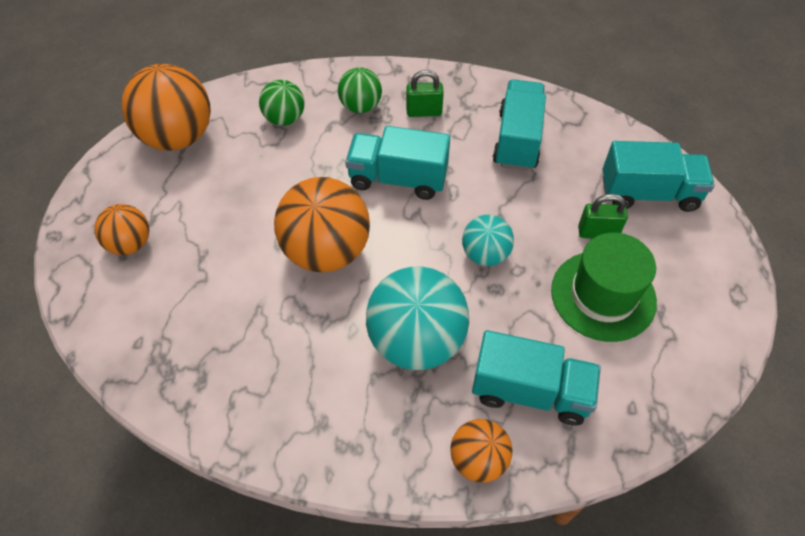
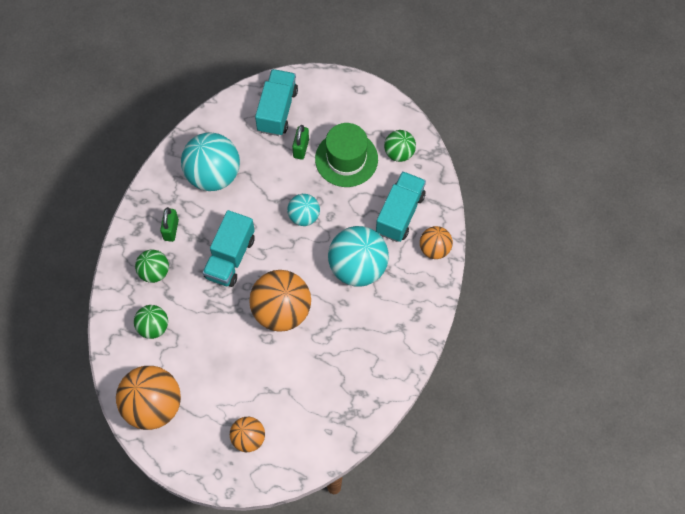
camera: 80 degrees left, 10 degrees up
(517, 140) = (213, 175): turquoise truck -> turquoise ball
(644, 373) = (399, 153): none -> green ball

